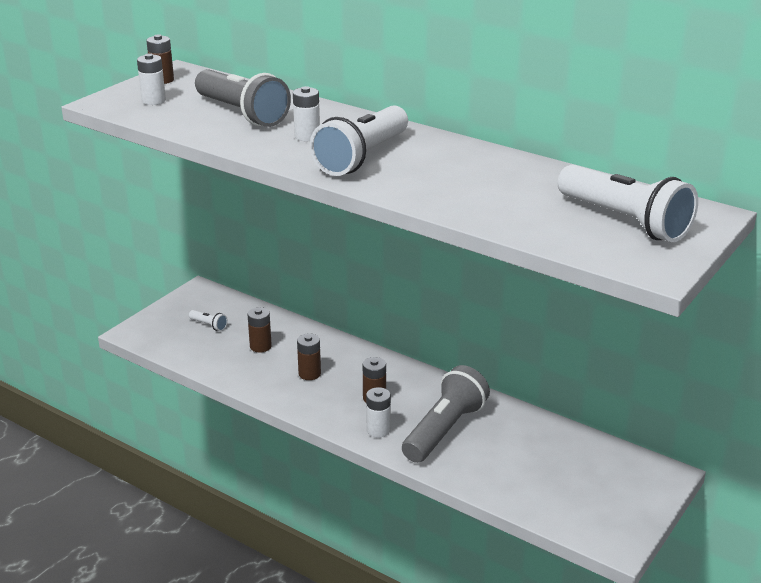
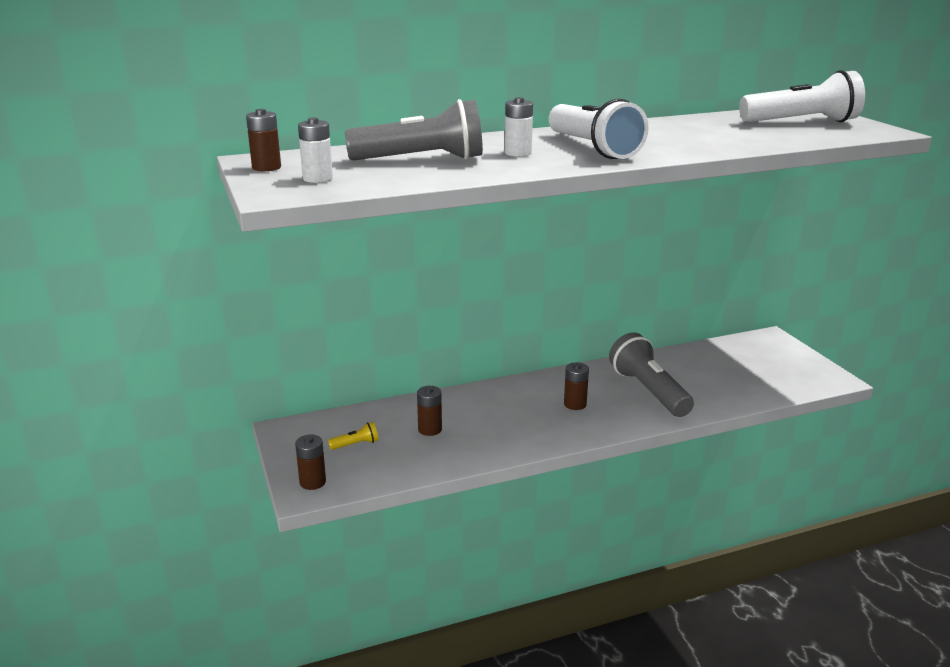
camera: 55 degrees left, 5 degrees down
(209, 325) = (356, 444): white flashlight -> yellow flashlight
(309, 374) = (504, 420): brown battery -> brown battery (312, 482)
(378, 430) = (621, 418): white battery -> none

